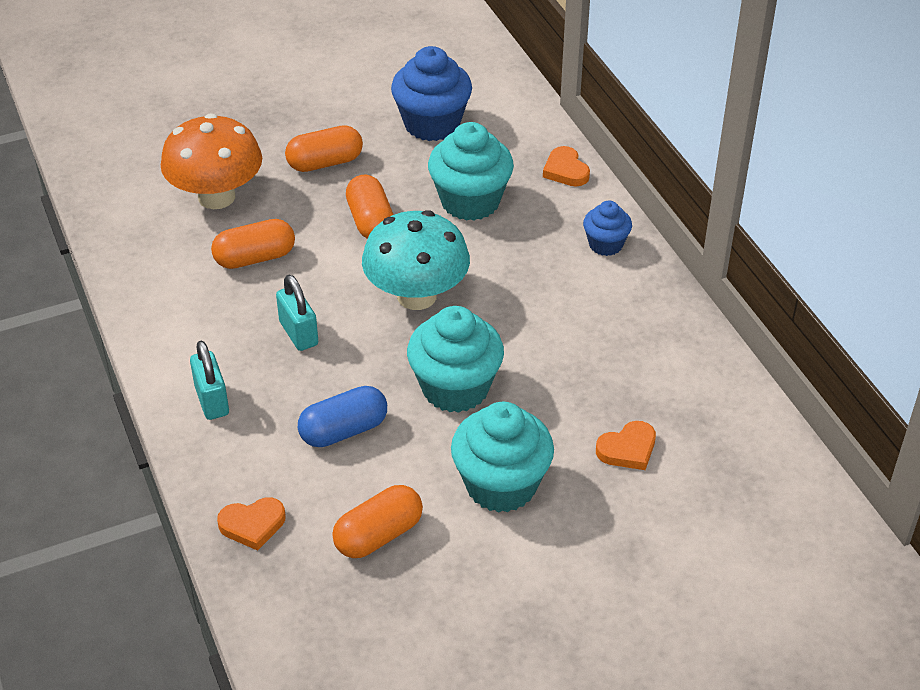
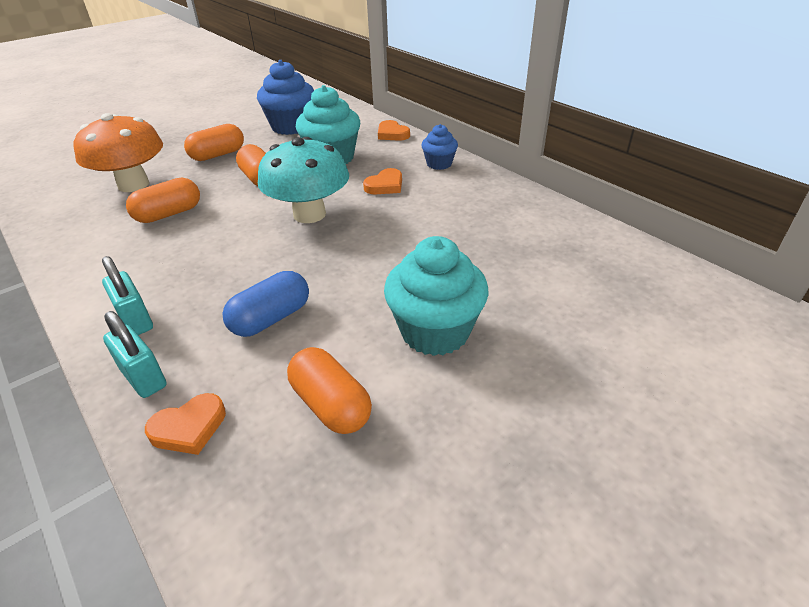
camera: 15 degrees left, 5 degrees down
(298, 333) = (214, 255): turquoise padlock -> turquoise padlock (144, 378)
(378, 535) = (331, 405): orange capsule -> orange capsule turned 75 degrees counterclockwise
(455, 388) = (363, 267): turquoise cupcake -> none
(627, 449) = (529, 280): orange heart -> orange heart (385, 185)

